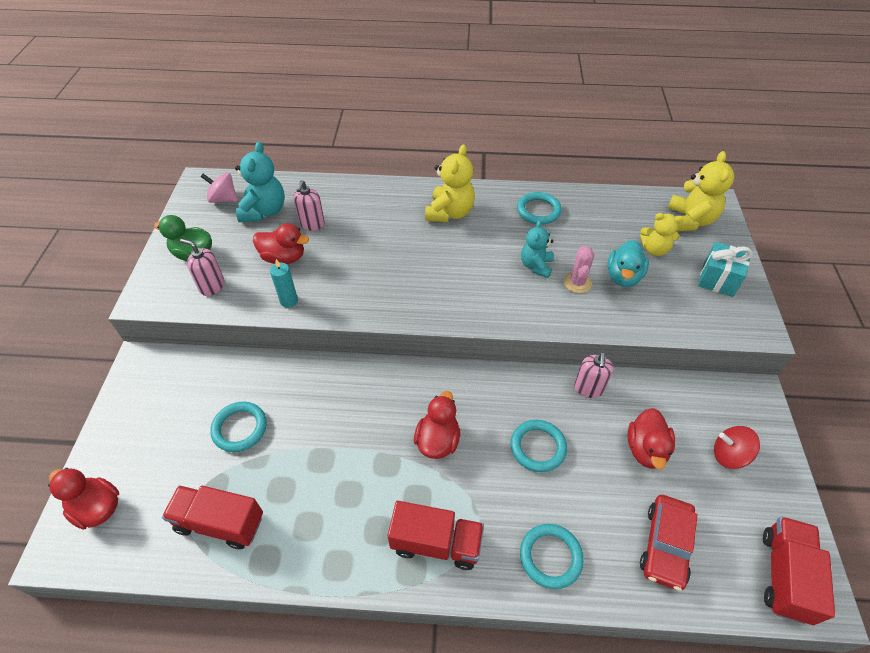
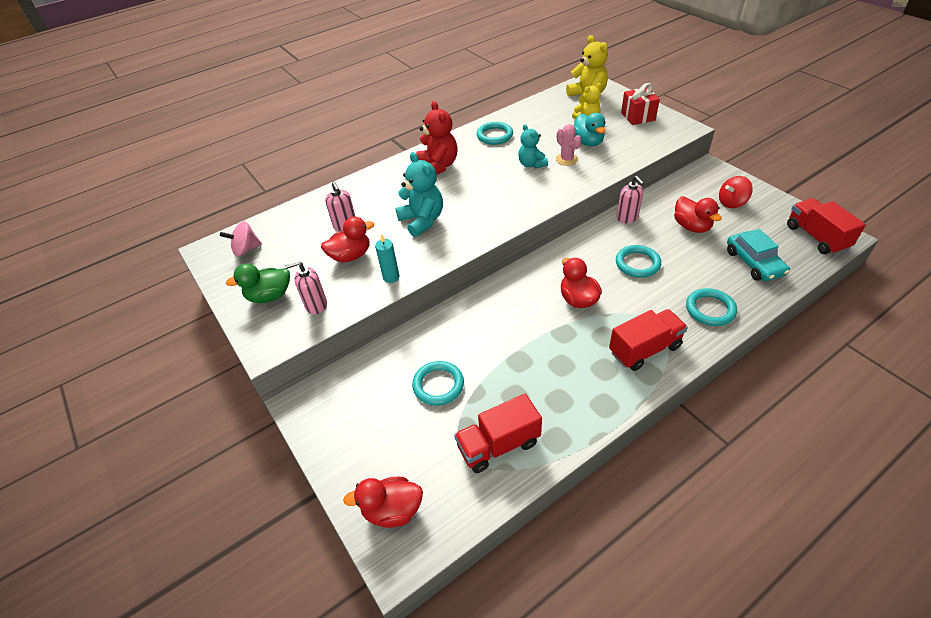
camera: 35 degrees left, 5 degrees down
(264, 211) = (294, 238): turquoise teddy bear -> turquoise teddy bear (422, 221)
(449, 213) = (438, 166): yellow teddy bear -> red teddy bear
(665, 545) = (754, 263): red car -> turquoise car
(718, 279) = (638, 116): turquoise gift -> red gift

